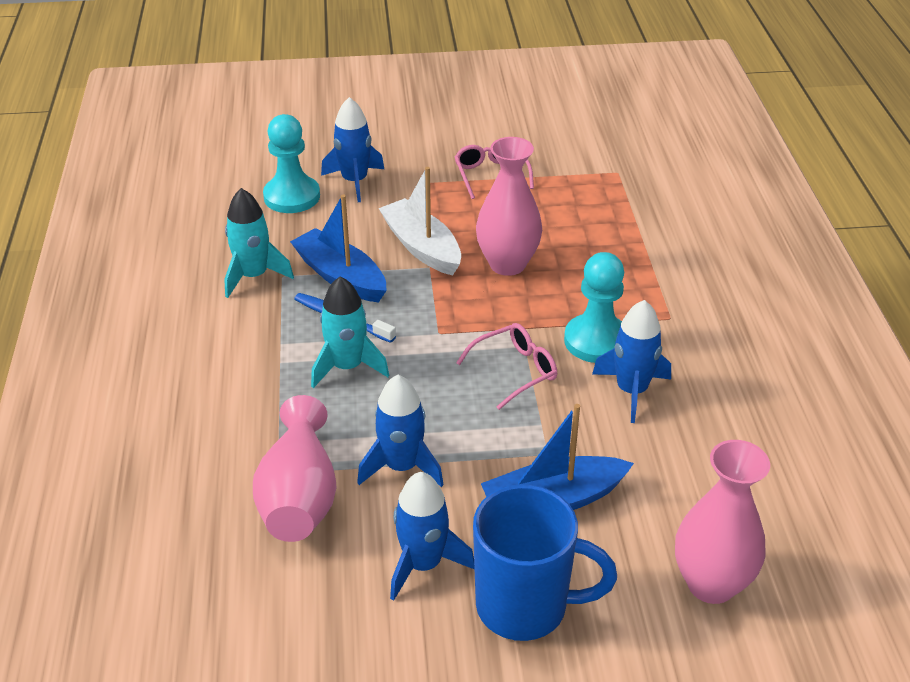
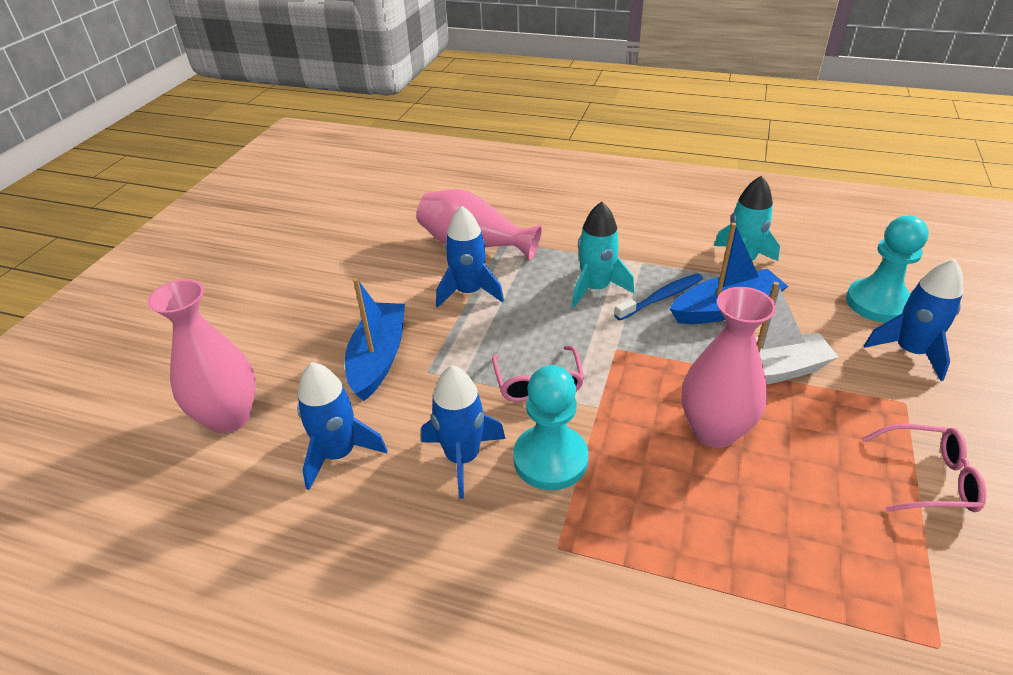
camera: 115 degrees right, 0 degrees up
(423, 564) = (377, 282): blue rocket -> blue rocket (339, 454)
(525, 607) = (305, 316): blue mug -> none

